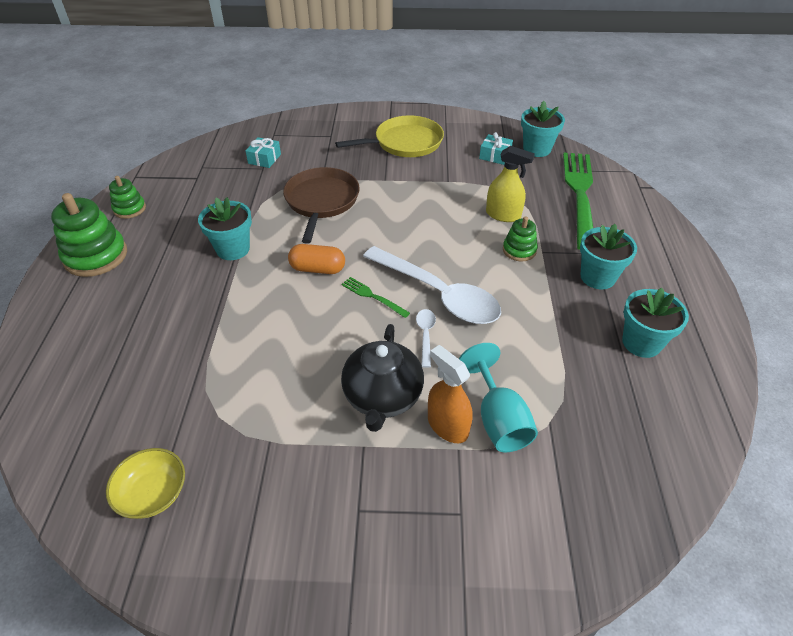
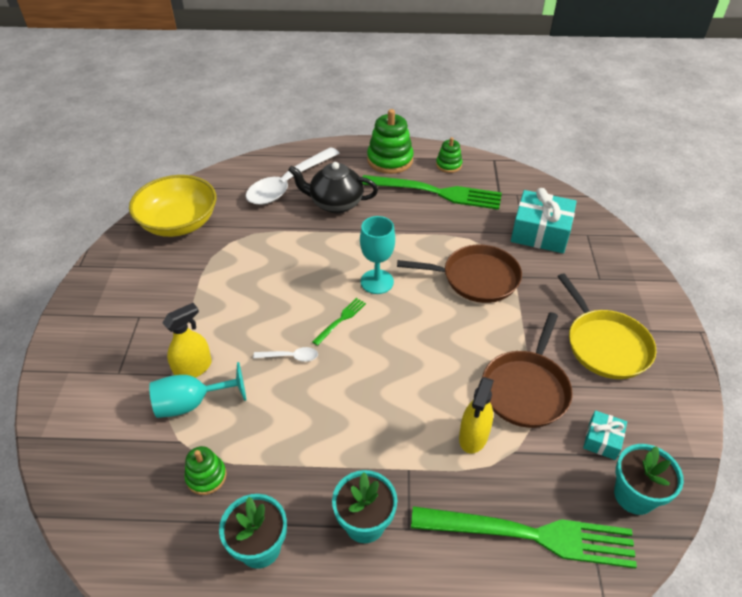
camera: 90 degrees right, 0 degrees up
(153, 493) = (179, 223): yellow bowl -> yellow bowl, size x1.87
(178, 219) = (437, 192): none -> green fork
(233, 249) = (401, 228): turquoise flower pot -> none
(264, 159) = (540, 232): turquoise gift -> turquoise gift, size x1.97
(317, 269) = (377, 282): orange capsule -> turquoise goblet
(382, 397) = (228, 328): black teapot -> black teapot (335, 203)
(438, 294) = (342, 368): white spoon -> white spoon (288, 184)
(447, 426) = (193, 368): orange spray bottle -> yellow spray bottle
(452, 184) = (526, 389): none -> brown pan
(519, 250) = (410, 445): green stacking toy -> green stacking toy (206, 476)

